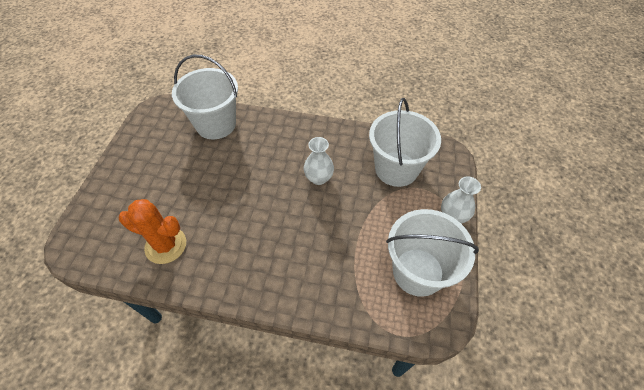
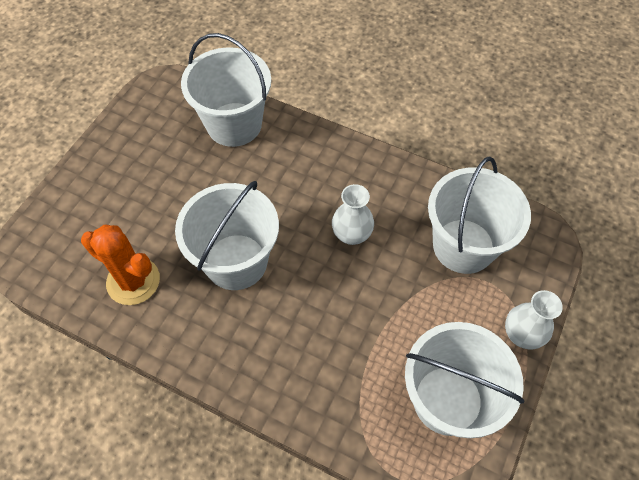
camera: 15 degrees right, 5 degrees up
(241, 214) = (236, 261): none -> white bucket

